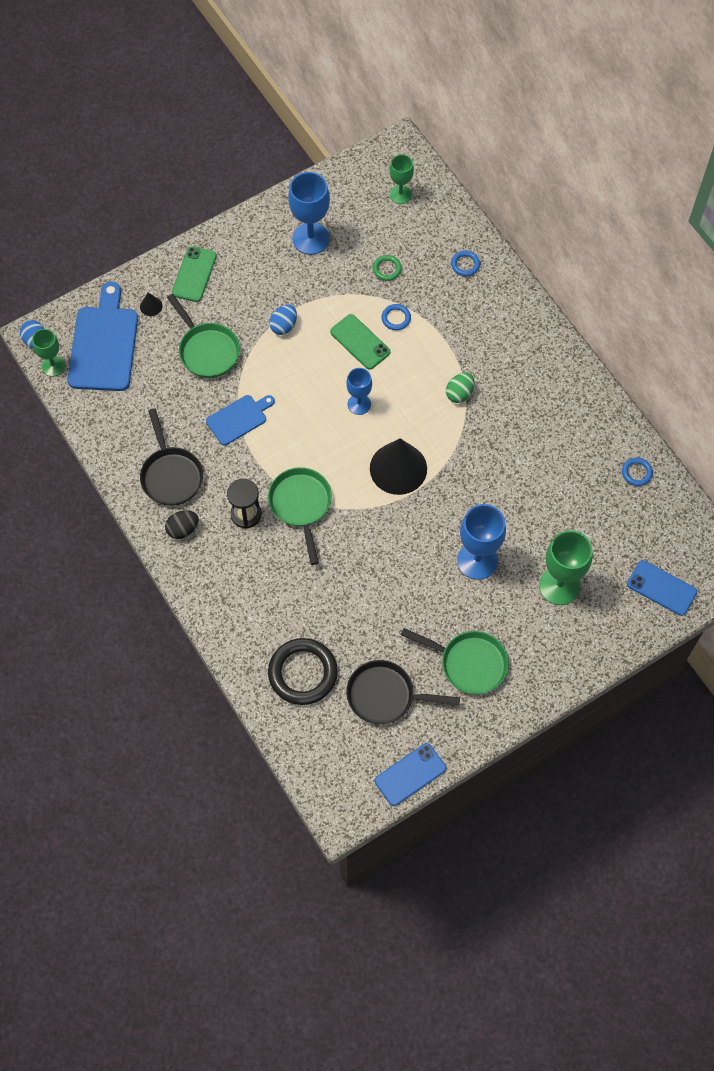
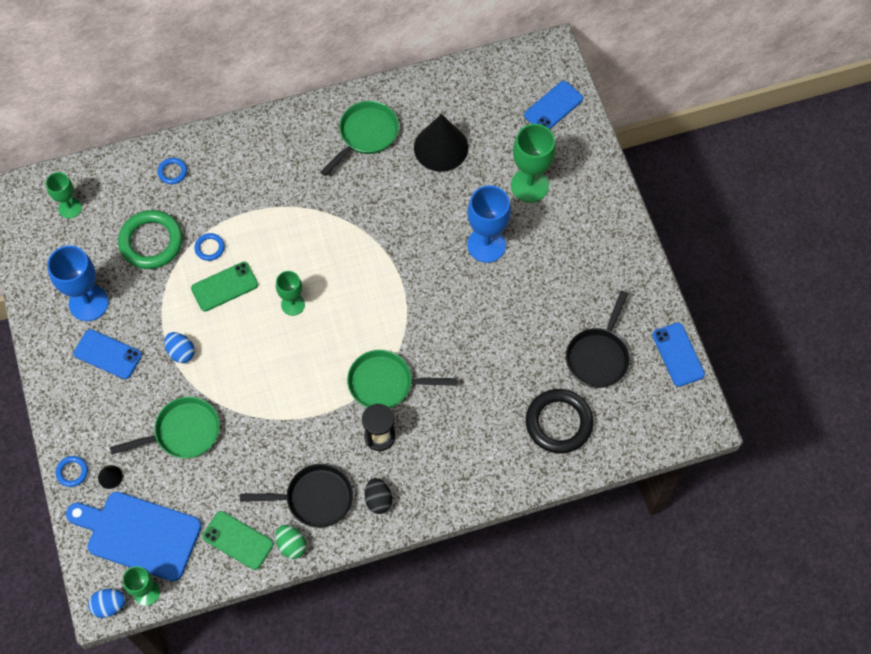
camera: 75 degrees left, 0 degrees up
(194, 274) = (88, 425): green phone -> green phone (238, 540)
(239, 419) = (272, 419): blue cutting board -> none
(265, 269) = (108, 354): none -> blue phone
(359, 404) = (293, 304): blue goblet -> green goblet
(387, 269) = (151, 242): green ring -> green ring, size x2.13
(398, 468) = (372, 287): black cone -> black cone (441, 147)
(459, 393) = (311, 214): green egg -> green egg (291, 545)
(469, 663) = (584, 278): green pan -> green pan (366, 134)
(636, 472) = (438, 93): blue ring -> blue ring (72, 472)

